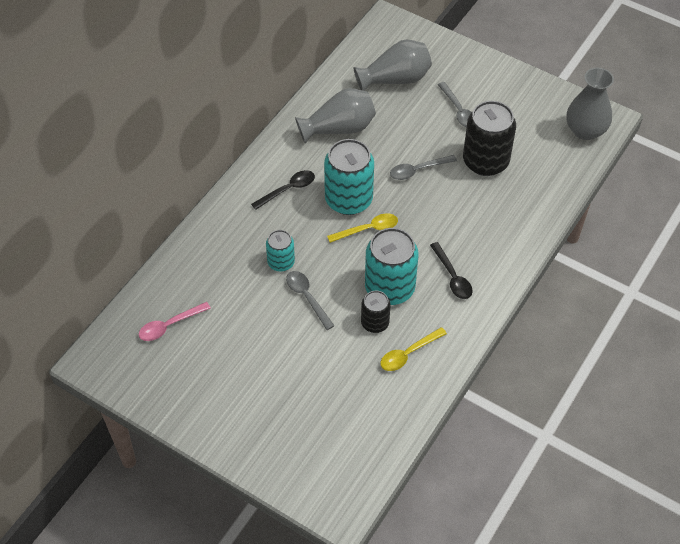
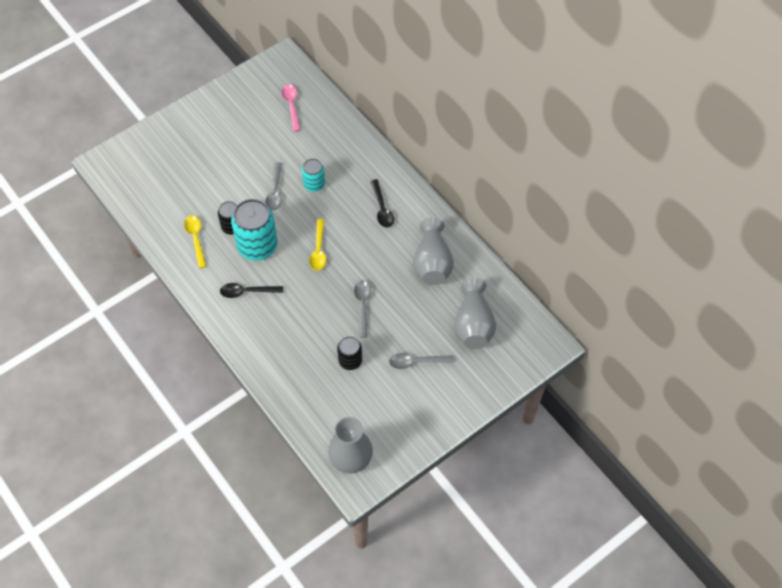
camera: 110 degrees right, 5 degrees up
(307, 297) = (275, 191): grey spoon -> grey spoon turned 105 degrees clockwise
(348, 200) = (353, 246): turquoise can -> none
(485, 161) = (350, 361): black can -> black can, size x0.55

